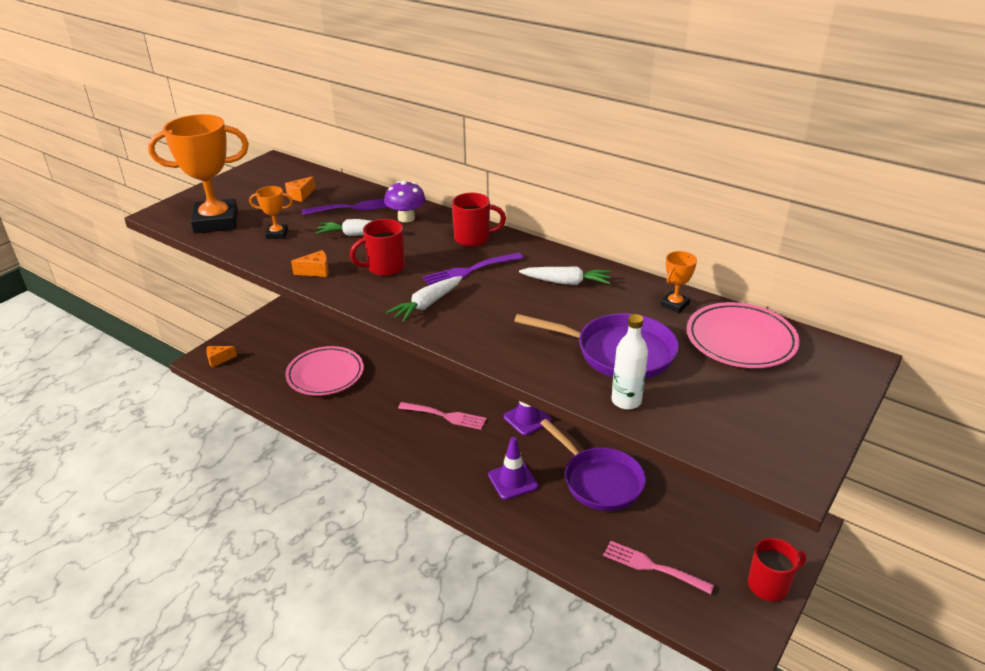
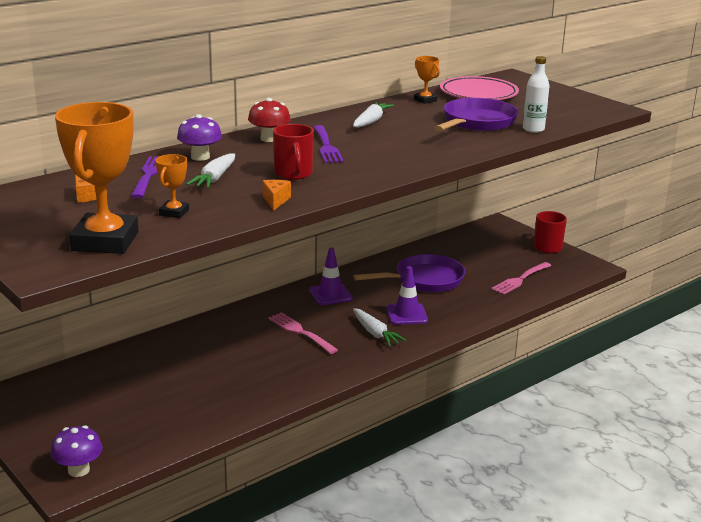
camera: 75 degrees left, 10 degrees down
(218, 360) = (78, 470): orange cheese -> purple mushroom
(325, 374) = (177, 392): pink plate -> none
(427, 304) = (372, 166): white carrot -> white carrot (375, 333)
(445, 416) = (300, 332): pink fork -> pink fork turned 75 degrees counterclockwise
(473, 238) = (269, 139): red mug -> red mushroom

